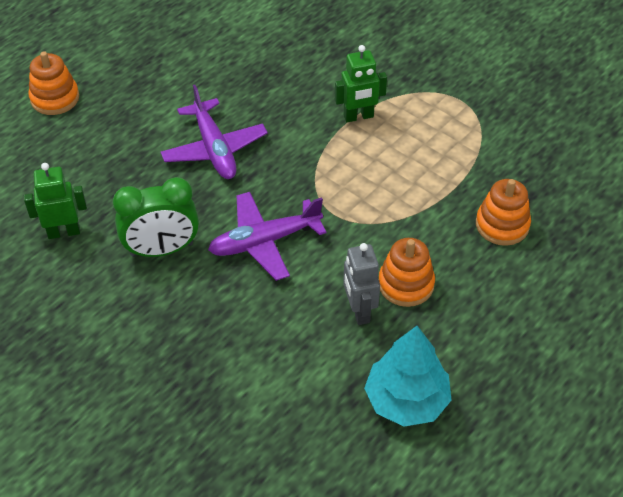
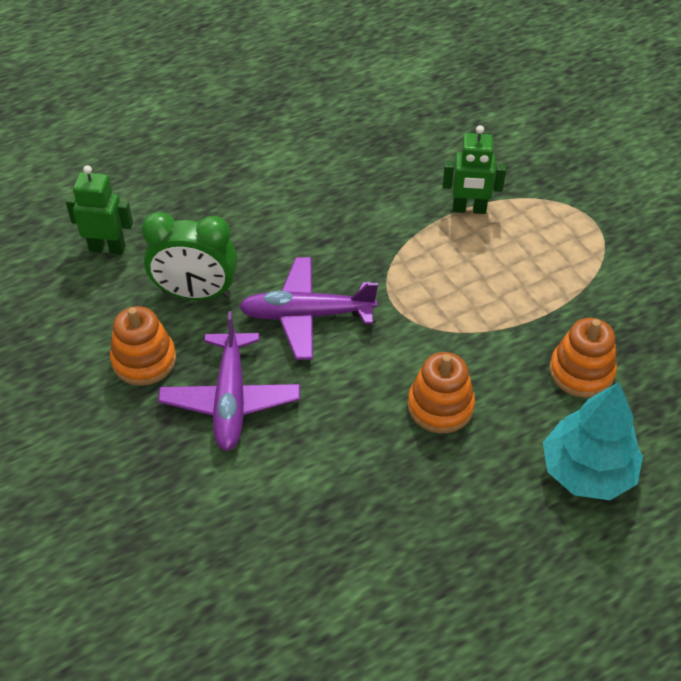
camera: 20 degrees right, 0 degrees up
(55, 98) = (162, 112): orange stacking toy -> orange stacking toy (144, 360)
(214, 149) = (298, 204): purple plane -> purple plane (231, 400)
(359, 311) = (374, 420): grey robot -> none
(406, 400) = (383, 536): turquoise tree -> turquoise tree (587, 471)

